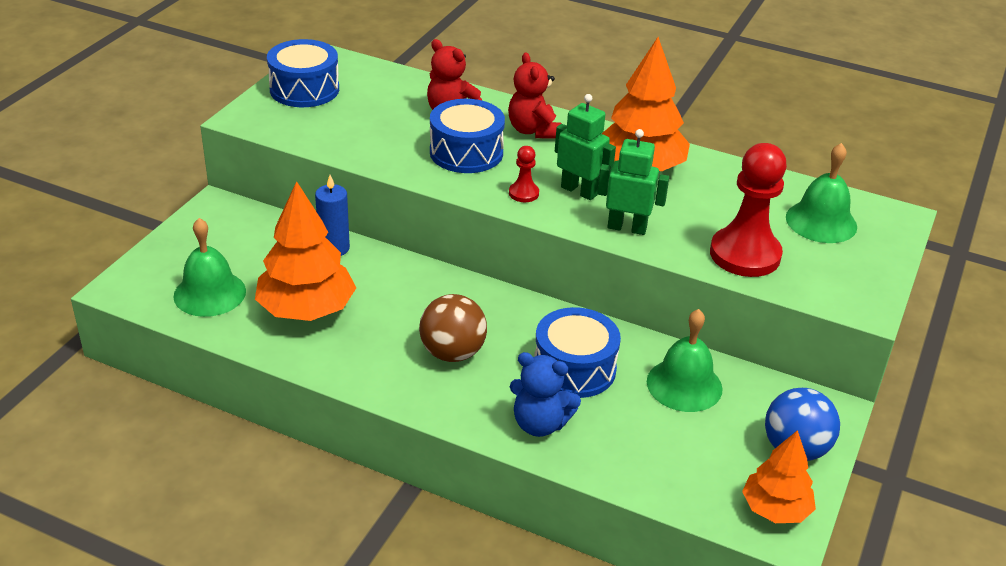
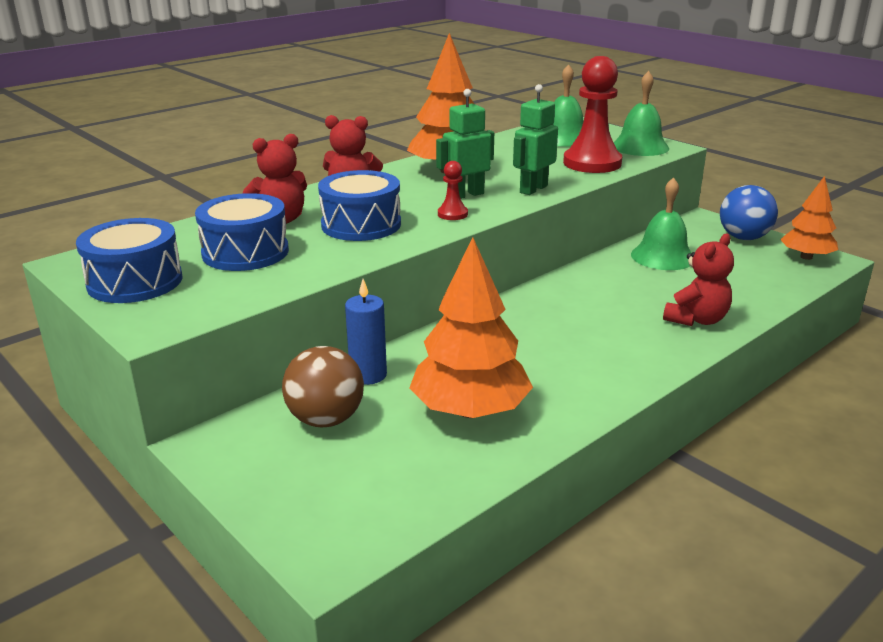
camera: 65 degrees left, 10 degrees down
(209, 293) = (394, 476): green bell -> green bell (640, 147)
(452, 353) = (583, 340): brown ball -> brown ball (326, 419)
(540, 424) = (696, 320): blue teddy bear -> red teddy bear
(574, 368) = (628, 292): blue drum -> blue drum (245, 252)

